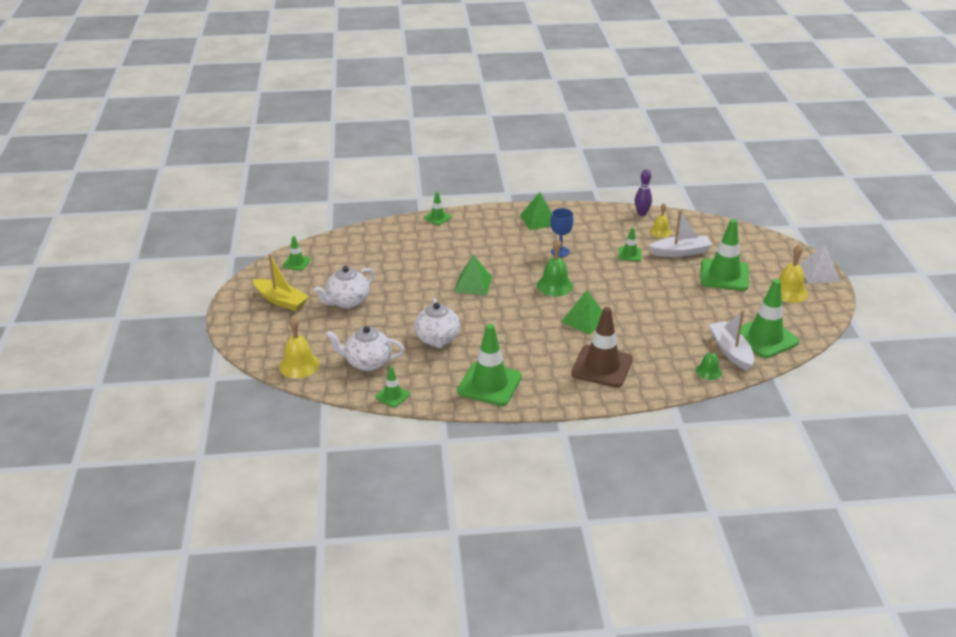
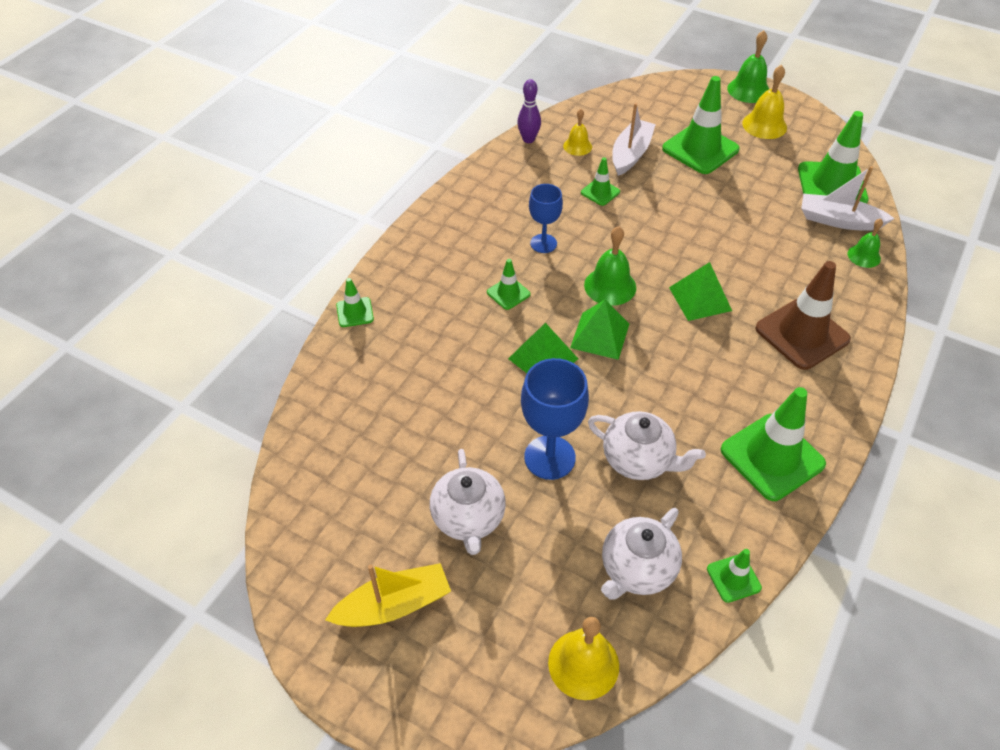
camera: 55 degrees left, 15 degrees up
(296, 263) = (309, 533): green traffic cone -> green traffic cone (508, 293)
(409, 311) = (549, 457): none -> blue goblet
(538, 220) = (457, 224): green pyramid -> green pyramid (600, 335)
(818, 273) = (748, 90): white pyramid -> green bell

